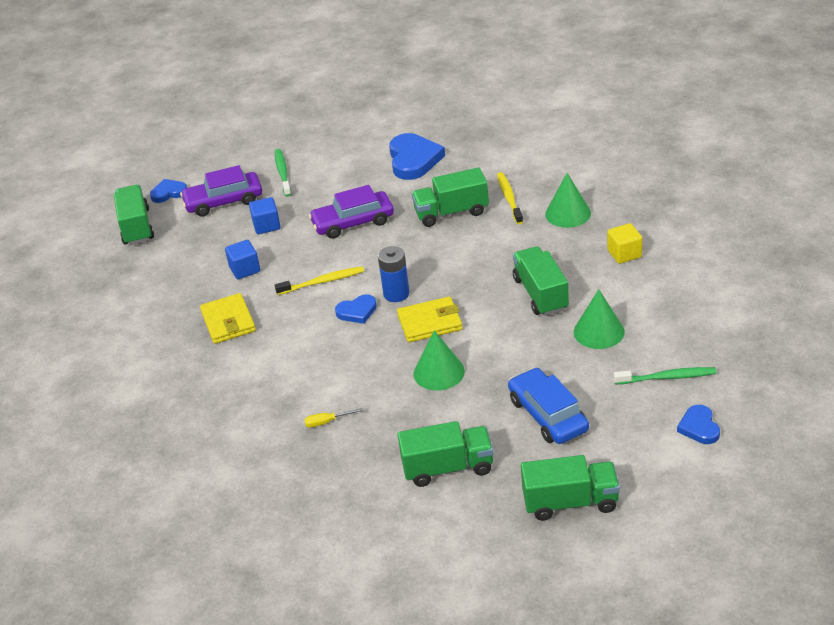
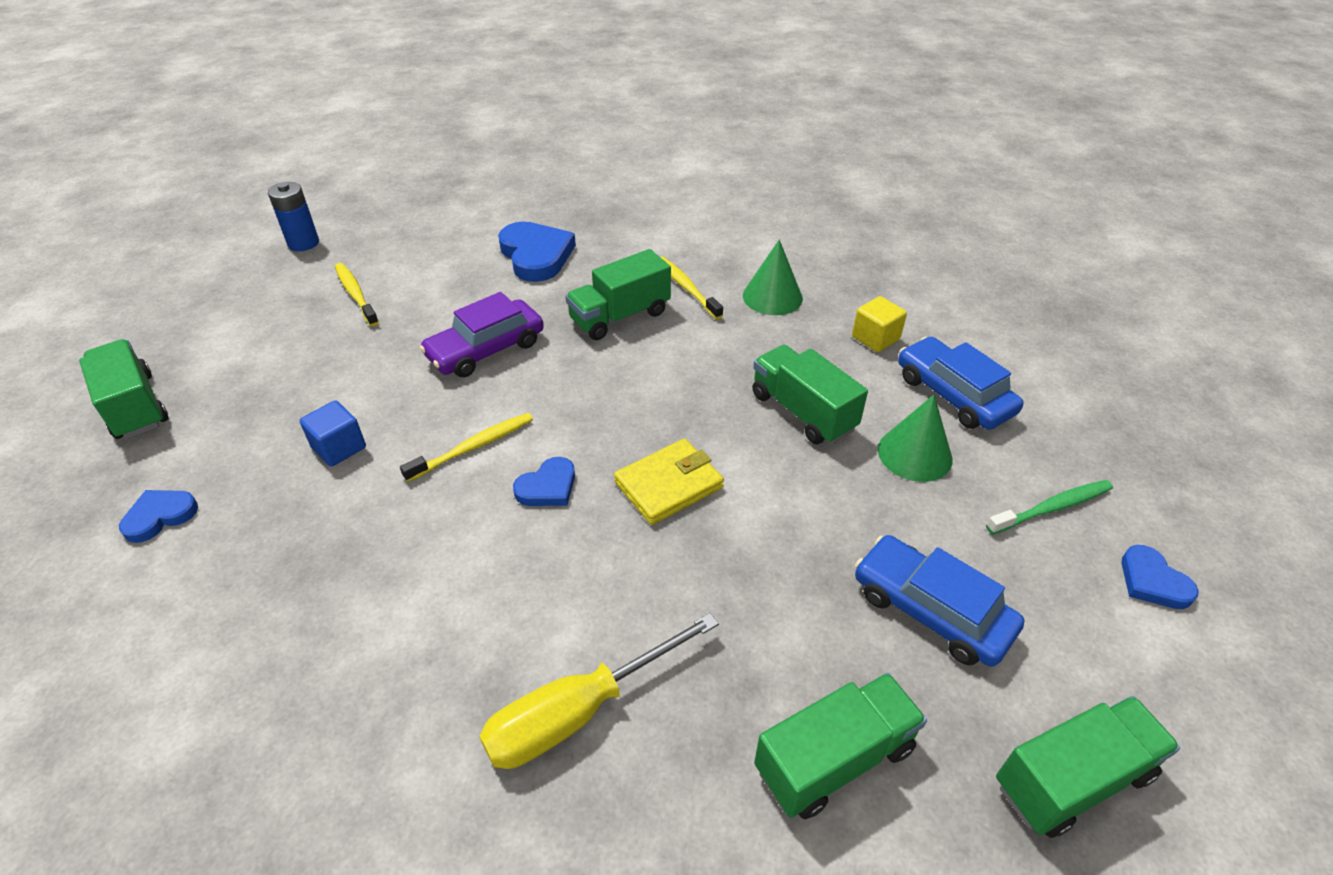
camera: 25 degrees left, 5 degrees up
(168, 193) = (181, 346): blue heart -> blue heart (160, 516)
(224, 201) = (275, 346): purple car -> none
(228, 321) = (335, 545): yellow wallet -> none
(266, 225) = (354, 373): blue cube -> none
(283, 172) = (356, 294): green toothbrush -> yellow toothbrush
(327, 422) = (579, 711): yellow screwdriver -> yellow screwdriver, size x2.46
(396, 294) = (596, 447): blue battery -> blue battery (303, 243)
(439, 372) = (724, 568): green cone -> none
(653, 300) = (953, 394): none -> blue car

